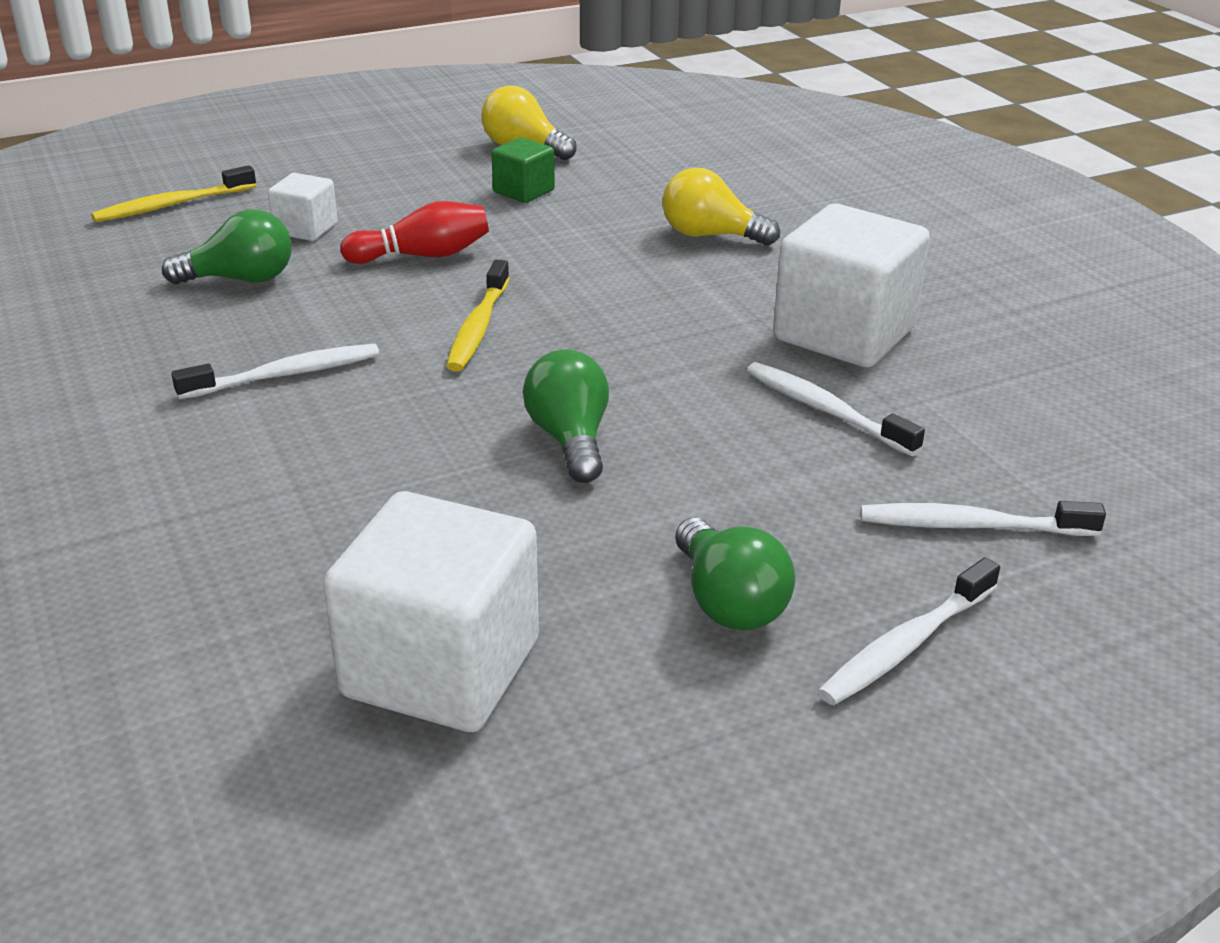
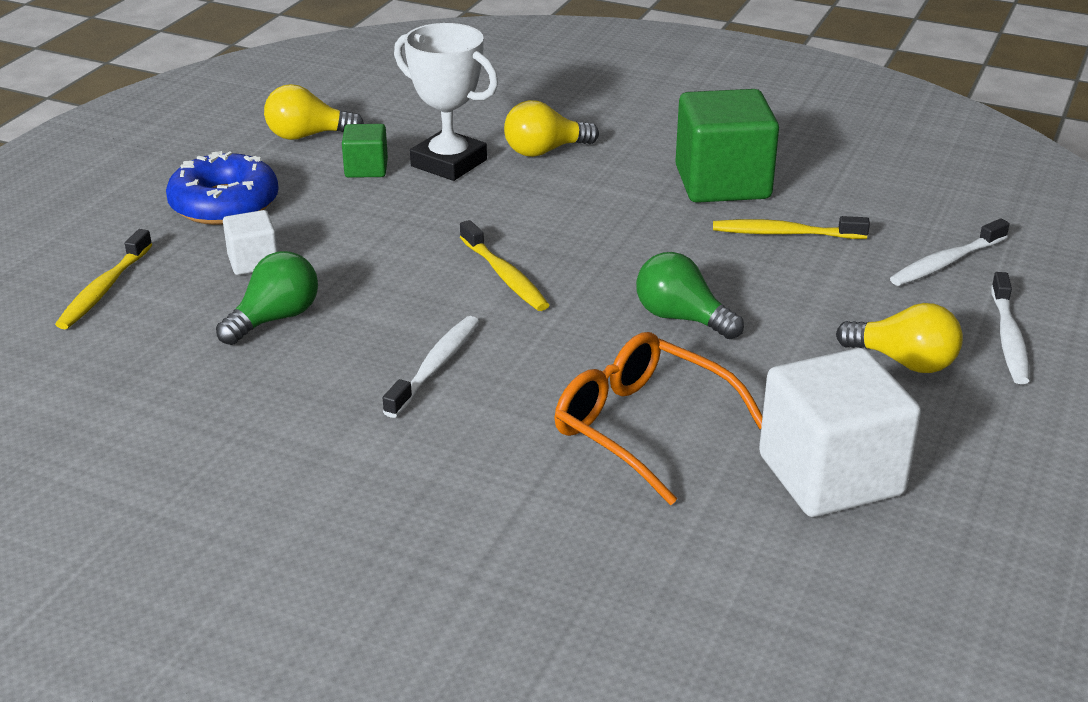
camera: 40 degrees left, 0 degrees up
(354, 518) = (642, 427): none -> orange glasses
(365, 177) = (224, 204): none -> blue donut
(422, 256) = (378, 244): red bowling pin -> none
(603, 213) = (449, 163): none -> white trophy
(729, 602) = (904, 361): green light bulb -> yellow light bulb
(826, 410) = (785, 233): white toothbrush -> yellow toothbrush
(844, 334) = (722, 183): white cube -> green cube

